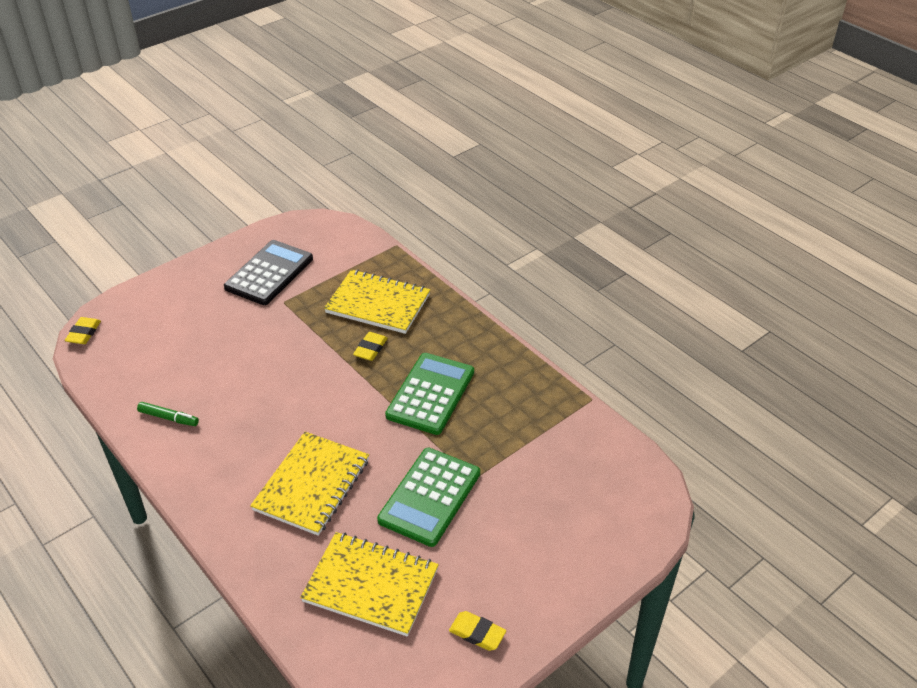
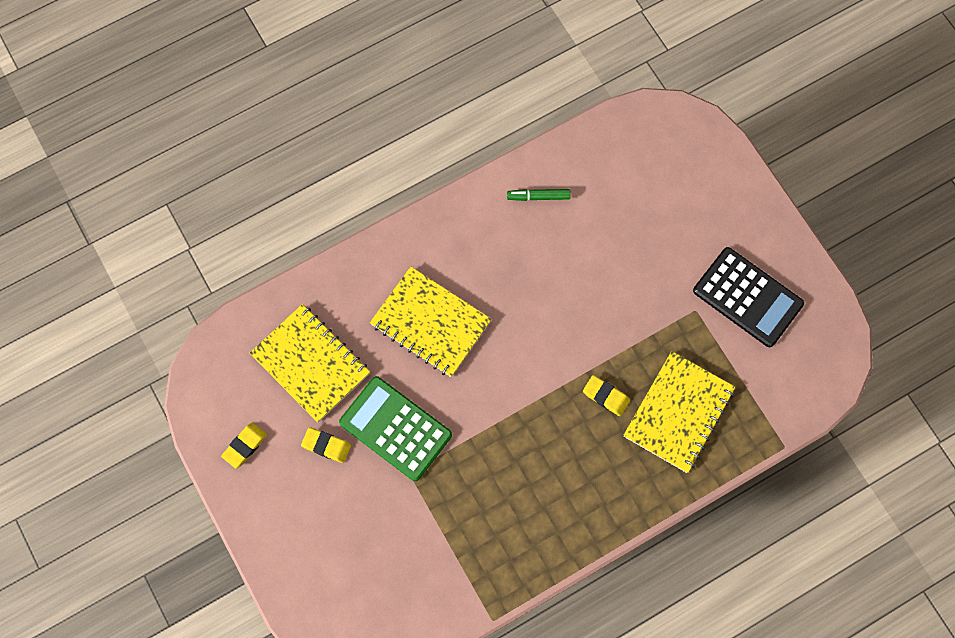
camera: 100 degrees right, 30 degrees up
(84, 333) = (672, 112): yellow eraser -> yellow eraser (326, 445)
(169, 418) = (538, 197): green marker -> green marker turned 60 degrees clockwise
(370, 585) = (310, 364): yellow notebook -> yellow notebook turned 75 degrees counterclockwise
(430, 394) = (528, 450): green calculator -> none

